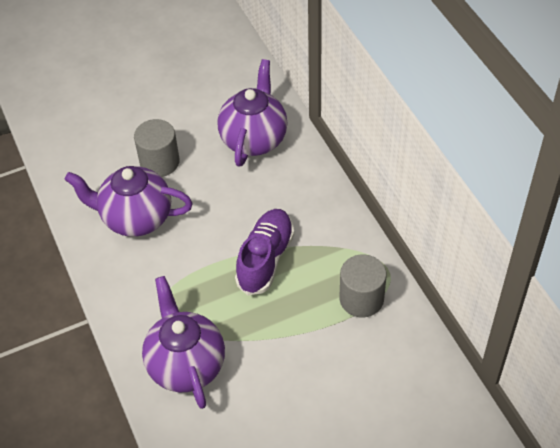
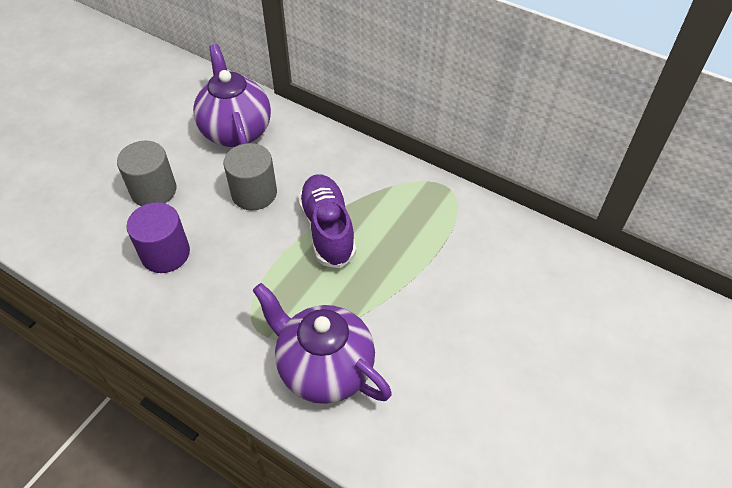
camera: 35 degrees left, 0 degrees up
(136, 218) = (165, 253): purple teapot -> purple cylinder
(361, 299) = (442, 221): grey cylinder -> grey cylinder (254, 193)

